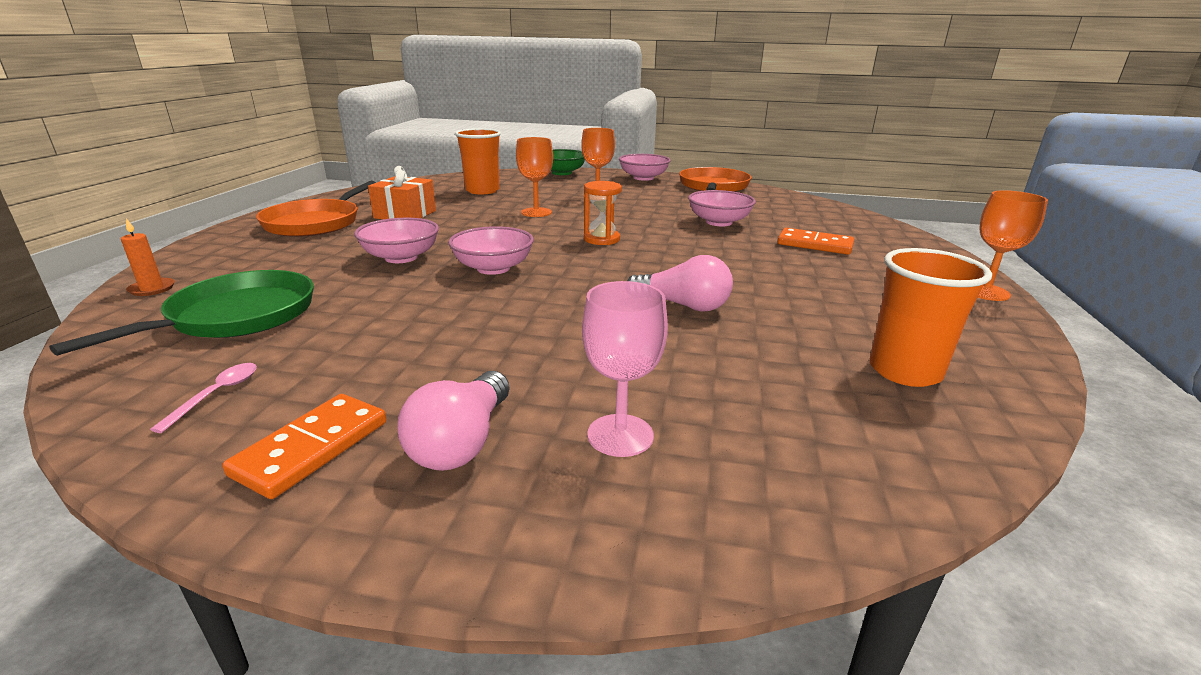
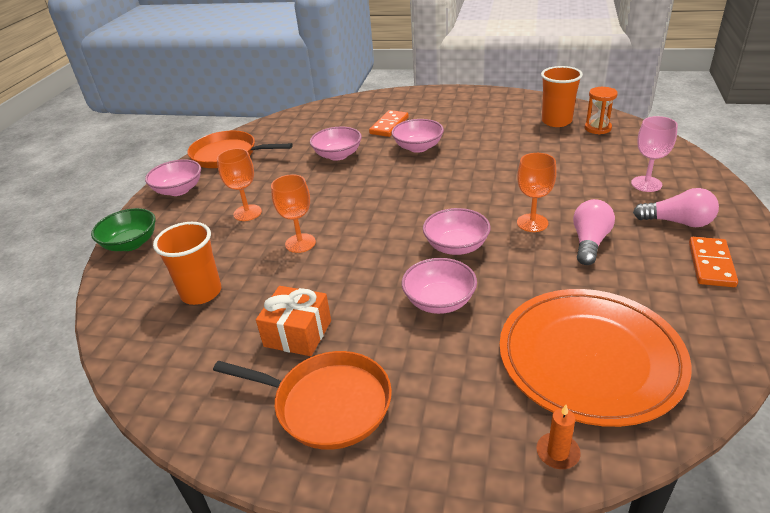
camera: 85 degrees left, 10 degrees up
(217, 395) = (691, 318): pink spoon -> none
(237, 316) = (590, 358): green pan -> orange plate
(311, 448) = (711, 264): orange domino -> orange domino turned 75 degrees clockwise
(601, 239) = (382, 203): orange hourglass -> orange hourglass (597, 128)
(683, 305) = (503, 170): pink light bulb -> pink light bulb (589, 242)
(749, 258) = (418, 147): none -> pink bowl
(985, 292) = (459, 92): orange goblet -> orange goblet (532, 223)

